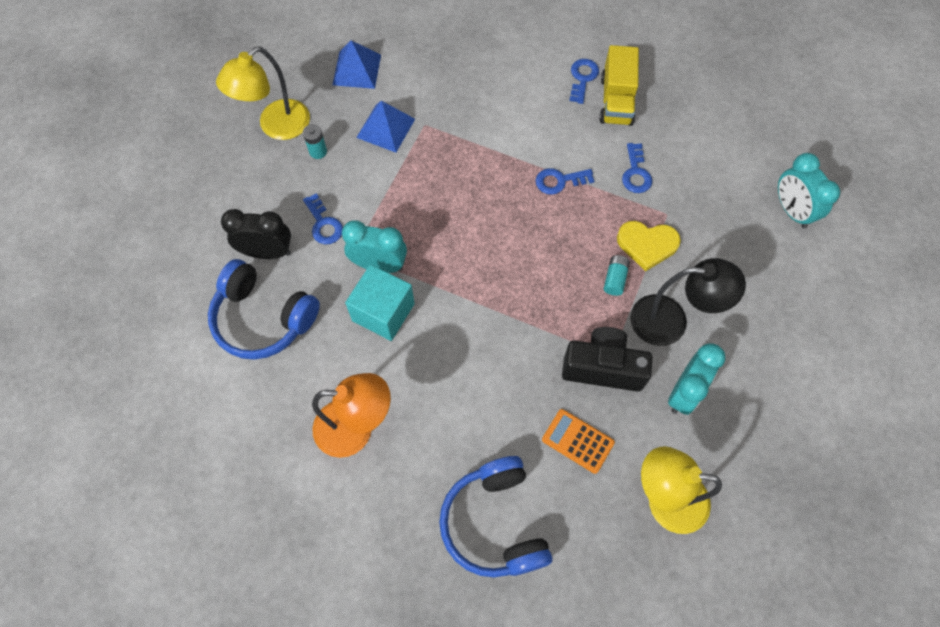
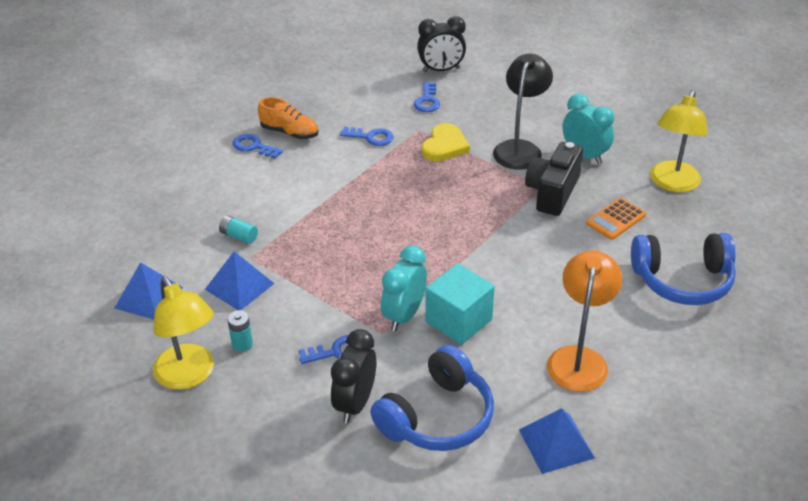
camera: 75 degrees left, 25 degrees down
(248, 422) = (556, 443): none -> blue pyramid
(559, 181) = (359, 181): blue key -> blue key (427, 101)
(615, 279) = (471, 169): turquoise battery -> turquoise battery (239, 236)
(616, 100) = (289, 132): yellow truck -> orange shoe
(791, 210) = (441, 70): turquoise clock -> black clock

